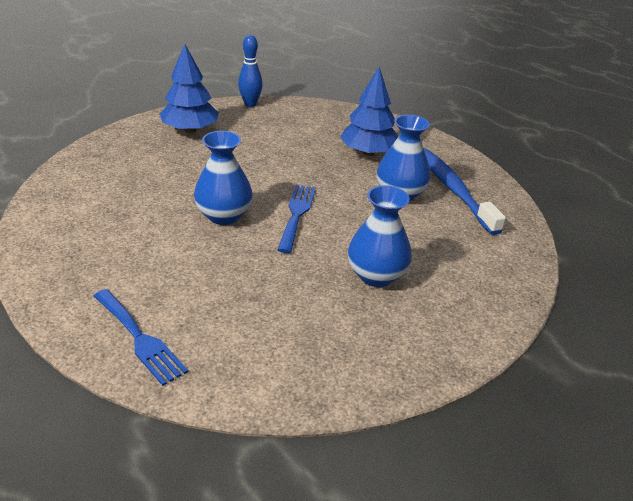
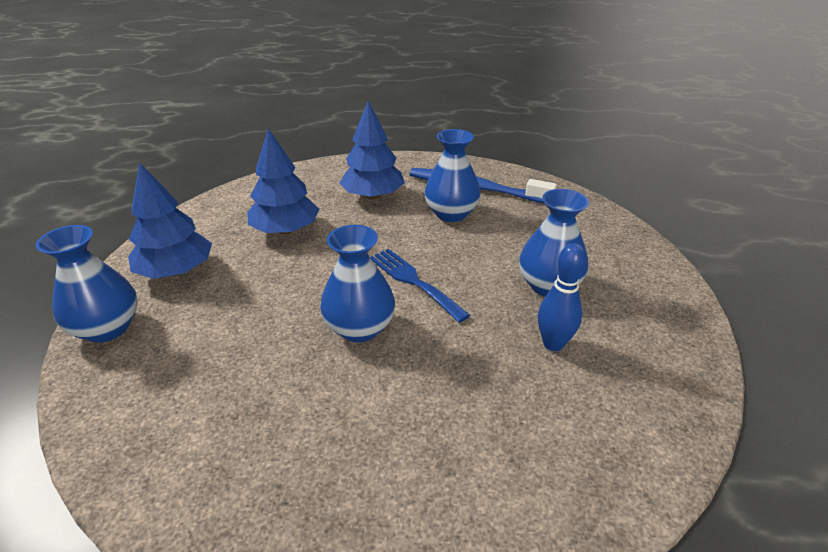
camera: 45 degrees left, 0 degrees up
(122, 138) = (107, 328): none -> blue vase
(140, 339) = (509, 511): blue fork -> none
(250, 104) = (196, 212): blue bowling pin -> blue bowling pin (553, 344)
(278, 142) = (285, 230): none -> blue tree

